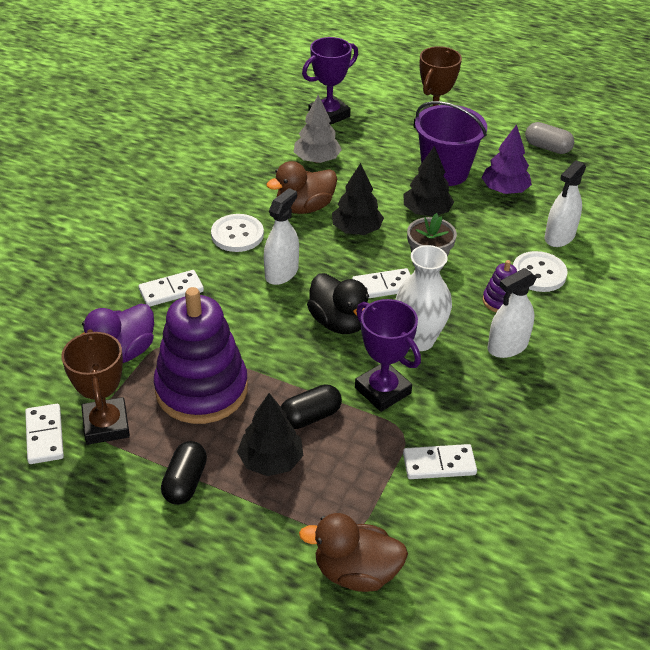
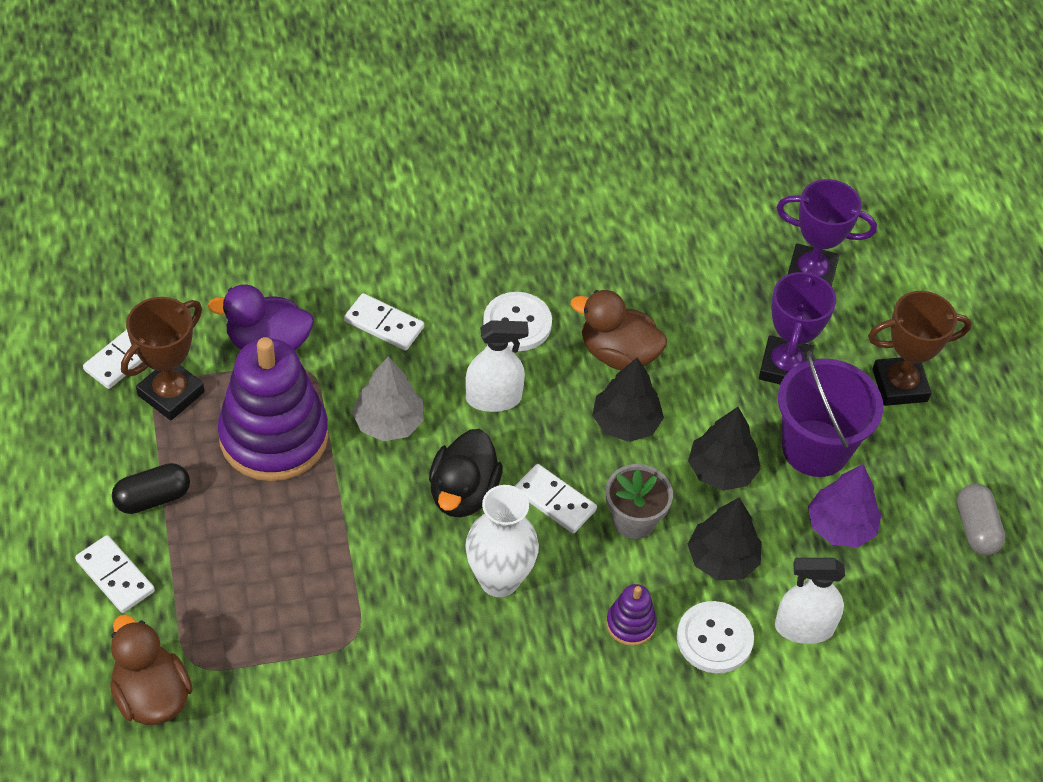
camera: 50 degrees right, 10 degrees up
(271, 460) = (230, 548): black tree -> black tree (722, 559)
(310, 416) = (311, 547): black capsule -> none
(317, 159) = (713, 314): grey tree -> grey tree (388, 422)
(382, 390) = (397, 588): purple trophy -> purple trophy (785, 367)
(439, 464) = (336, 693): white domino -> white domino (115, 576)
(507, 346) = (561, 668): white spray bottle -> none

